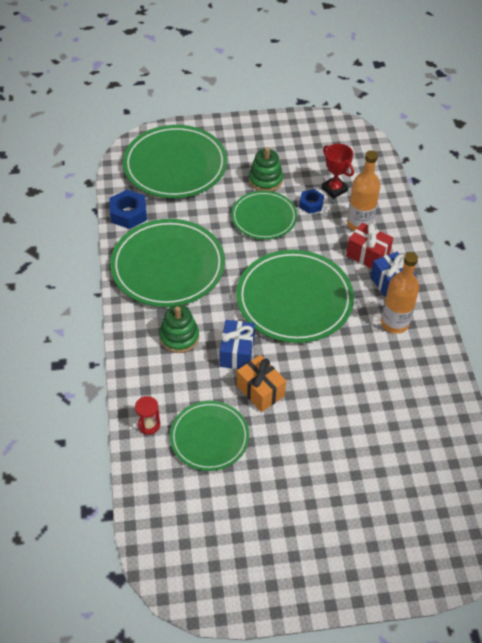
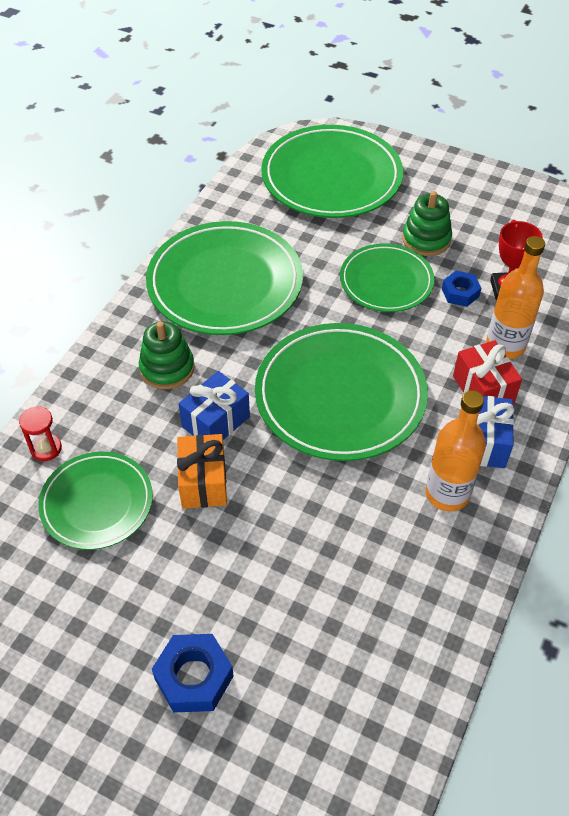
camera: 35 degrees right, 0 degrees up
(128, 214) = (233, 206): blue nut -> blue nut (194, 677)

